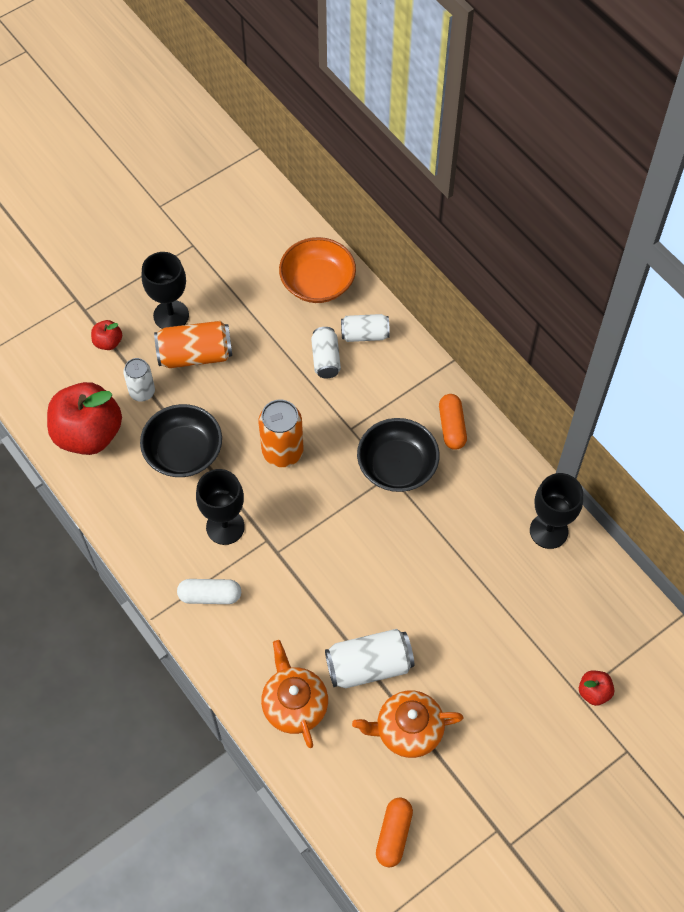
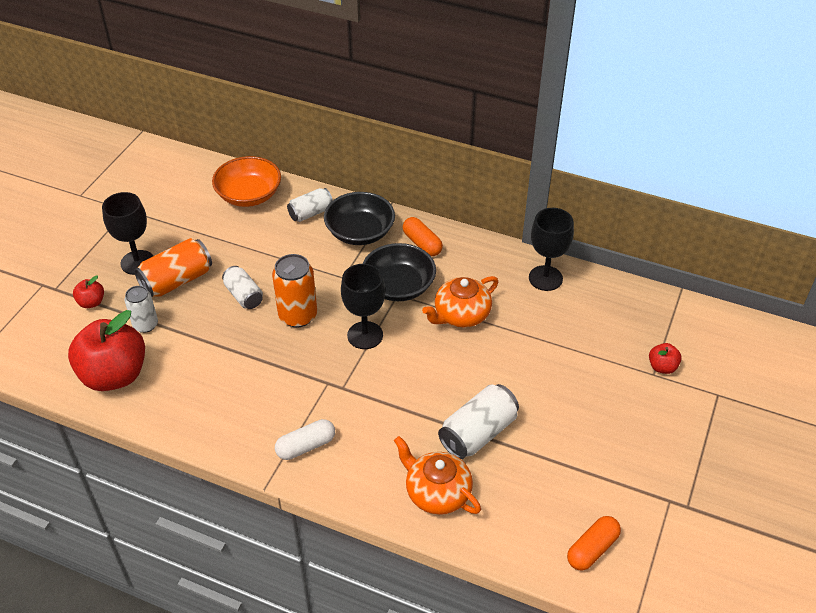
camera: 30 degrees left, 15 degrees down
(183, 452) = (211, 352): black bowl -> black bowl (360, 232)
(225, 527) = (285, 389): black goblet -> black goblet (365, 335)
(326, 359) = (290, 240): white can -> white can (244, 295)
(393, 835) = (592, 549): orange capsule -> orange capsule turned 60 degrees clockwise
(407, 730) = (544, 464): orange teapot -> orange teapot (461, 315)

